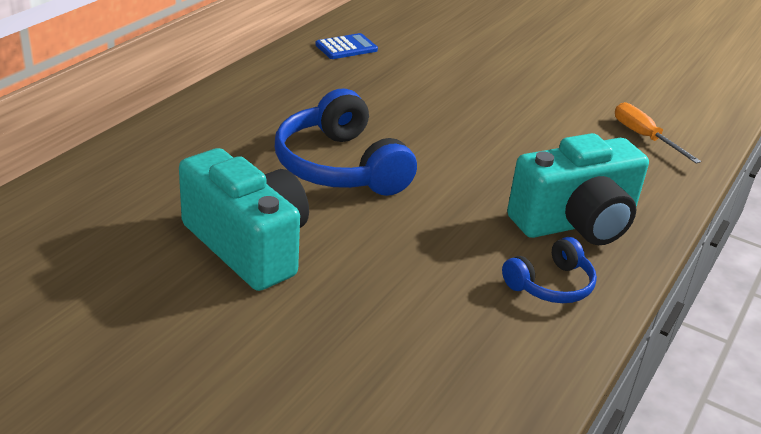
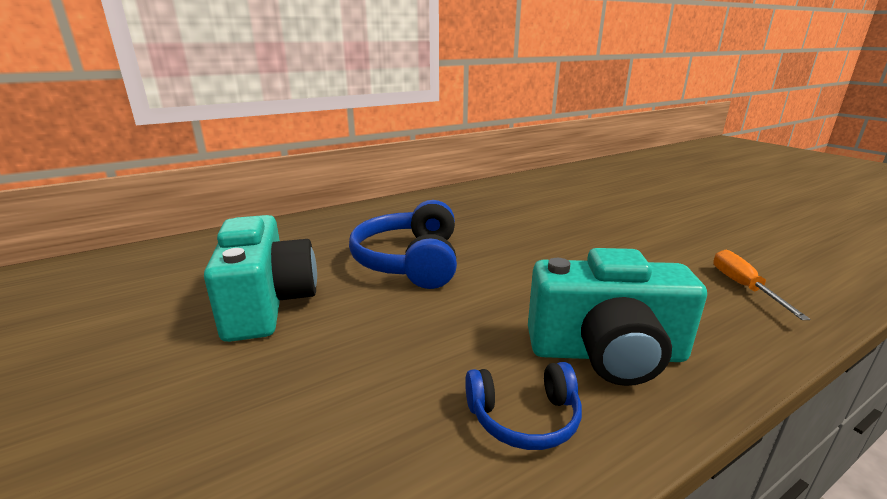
camera: 30 degrees right, 10 degrees down
(346, 47) = (495, 192): blue calculator -> none

